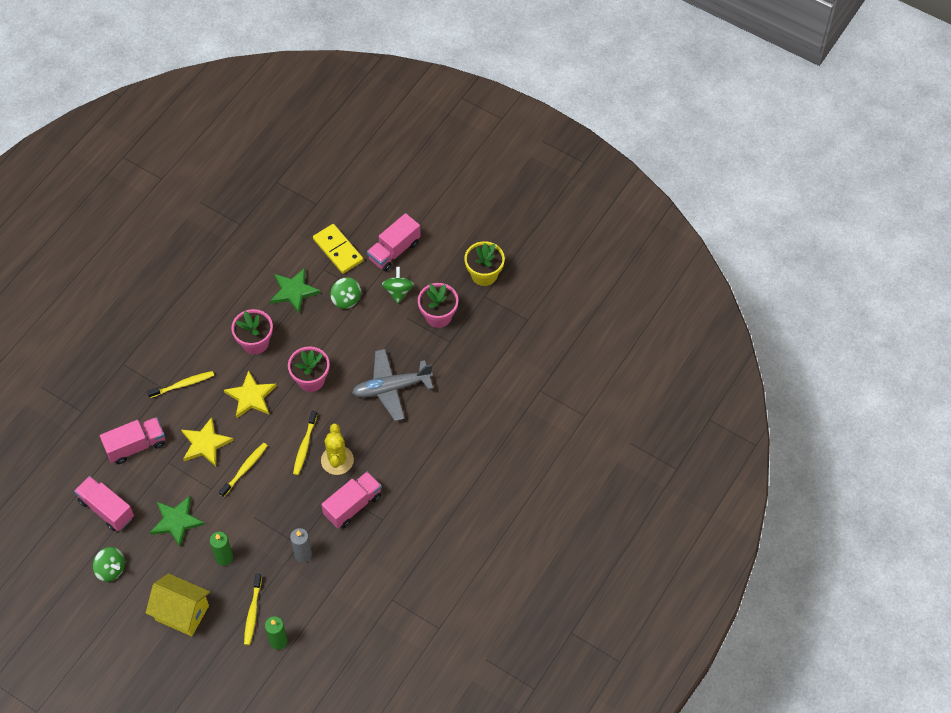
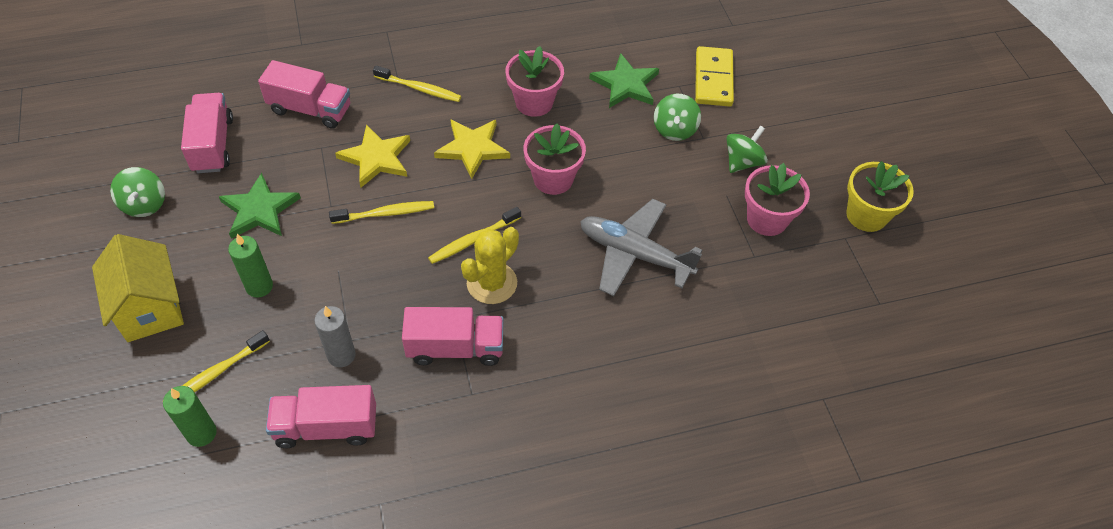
camera: 40 degrees right, 5 degrees down
(394, 251) = (777, 120): pink truck -> pink truck (326, 427)

